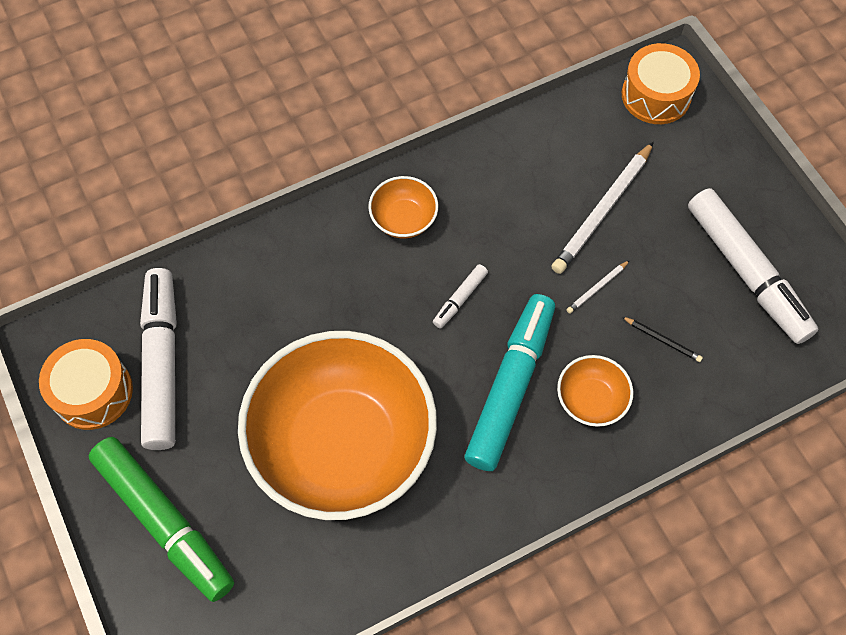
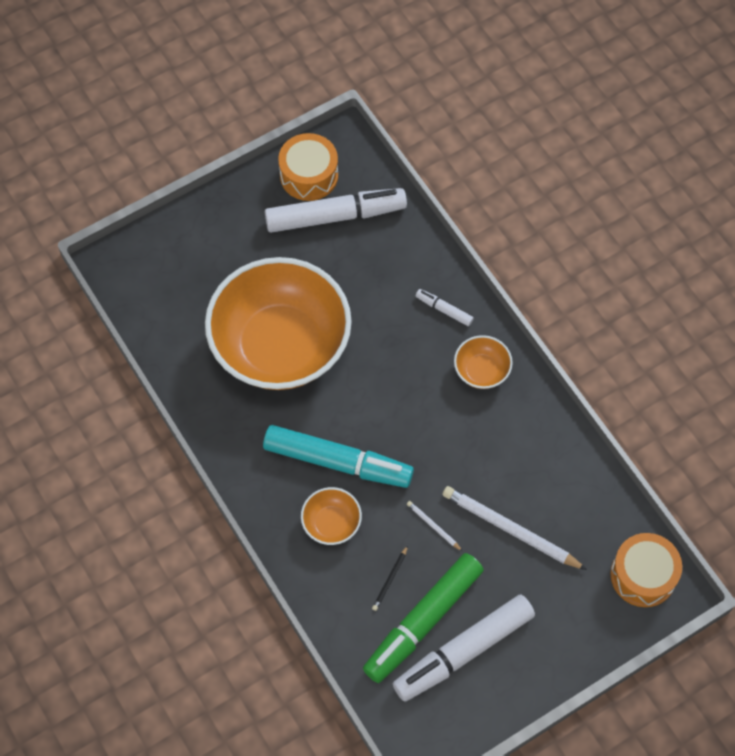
camera: 85 degrees right, 0 degrees up
(164, 522) = (215, 237): green marker -> green marker (422, 621)
(460, 299) = (411, 419): white marker -> white marker (444, 310)

